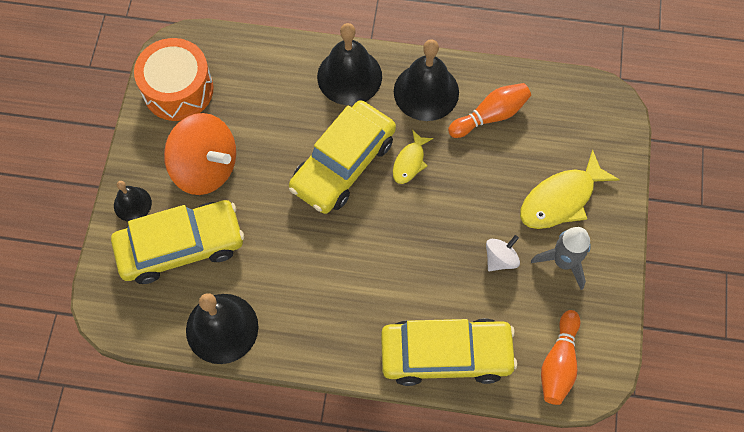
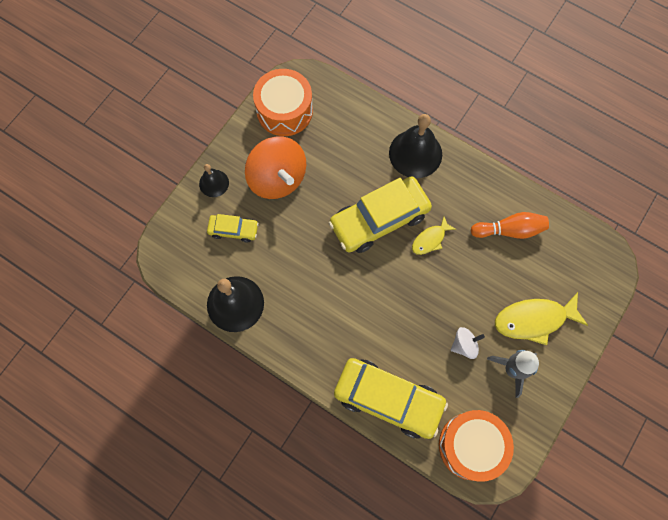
camera: 25 degrees right, 5 degrees up
(181, 247) = (233, 230): yellow car -> yellow car, size x0.50
(426, 91) = (468, 190): black bell -> none
(559, 363) = (471, 446): orange bowling pin -> orange drum

